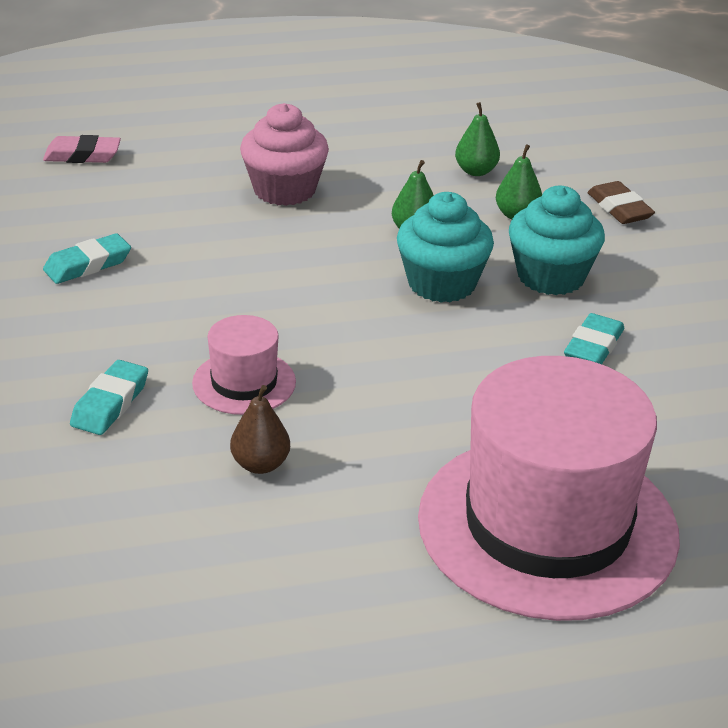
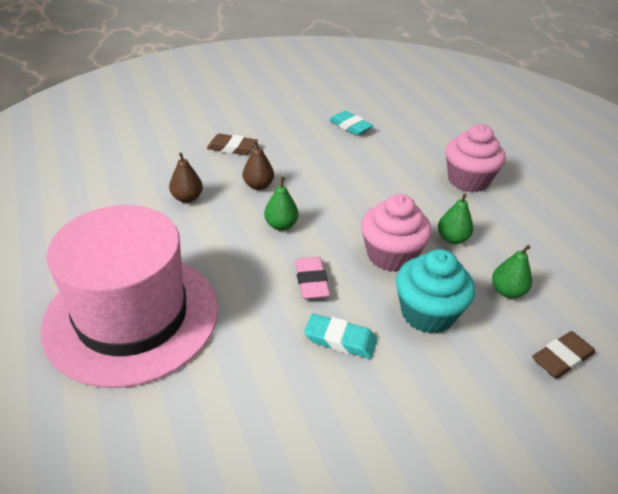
camera: 80 degrees right, 5 degrees up
(82, 155) = (457, 111): pink eraser -> pink eraser (311, 281)
(110, 403) = (232, 148): turquoise eraser -> brown eraser
(244, 382) = (258, 185): pink hat -> brown pear
(442, 283) = (391, 255): turquoise cupcake -> pink cupcake
(476, 171) = (558, 266): green pear -> green pear (281, 225)

